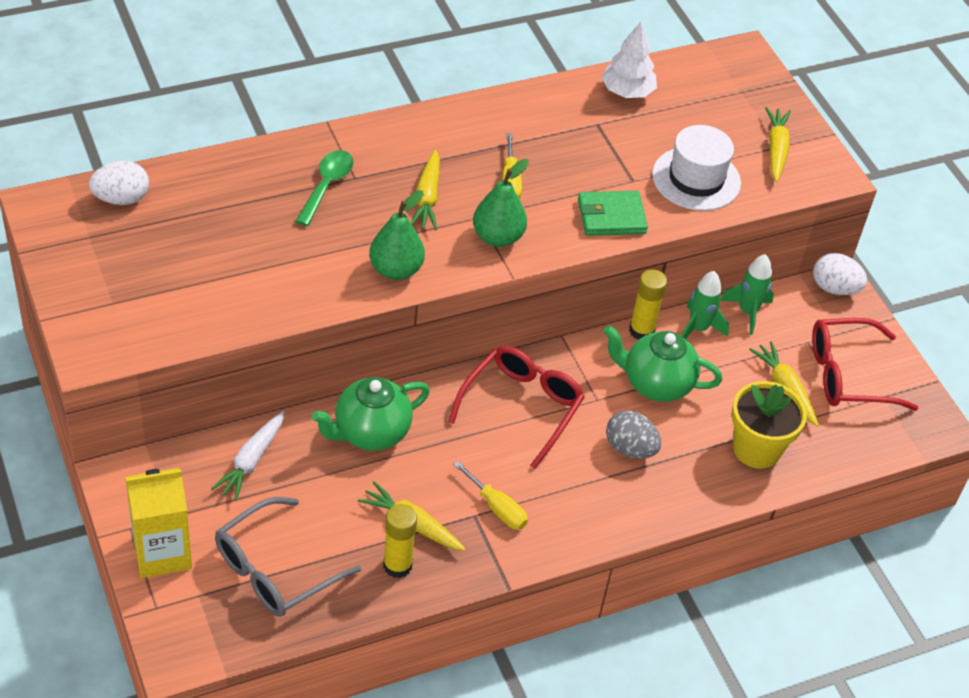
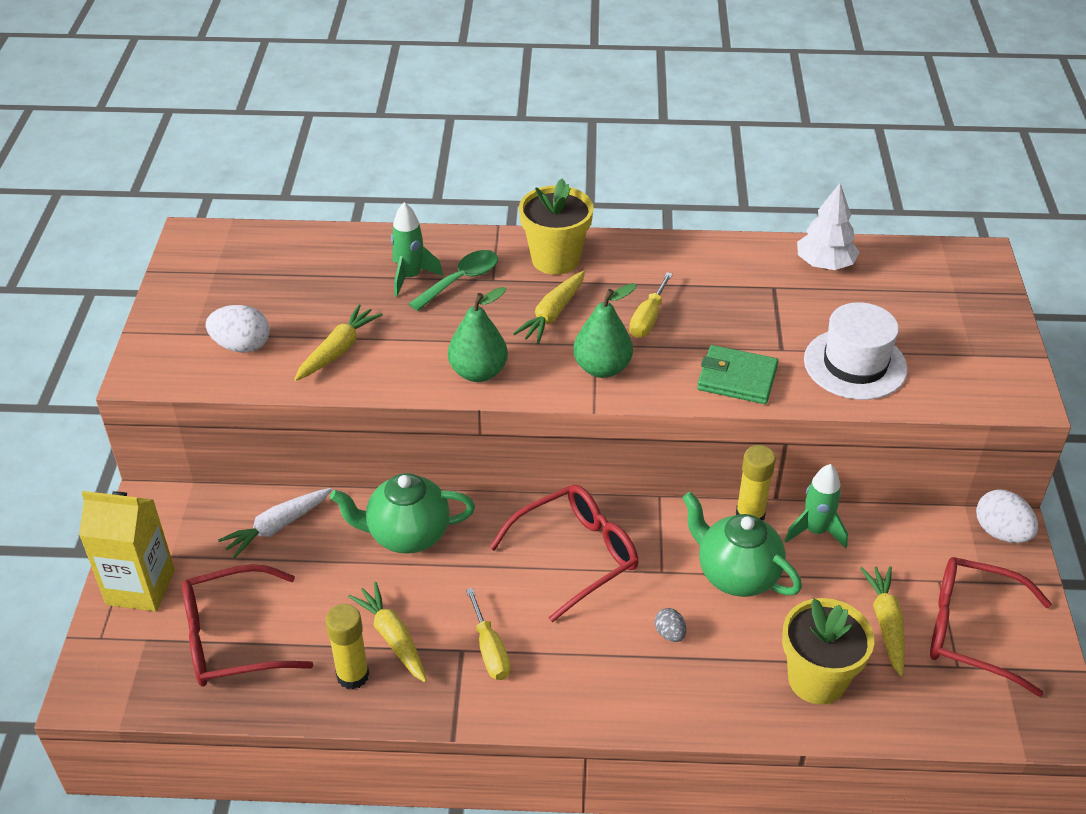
camera: 30 degrees right, 5 degrees down
(121, 198) = (265, 247): white egg -> white egg (242, 346)
(275, 570) = (232, 639): grey glasses -> red glasses
(398, 143) = (555, 259): none -> yellow flower pot
(630, 448) = (670, 634): grey egg -> grey egg, size x0.56
(747, 312) = (882, 529): green rocket -> green rocket (410, 277)
(776, 149) = (966, 357): yellow carrot -> yellow carrot (338, 350)

